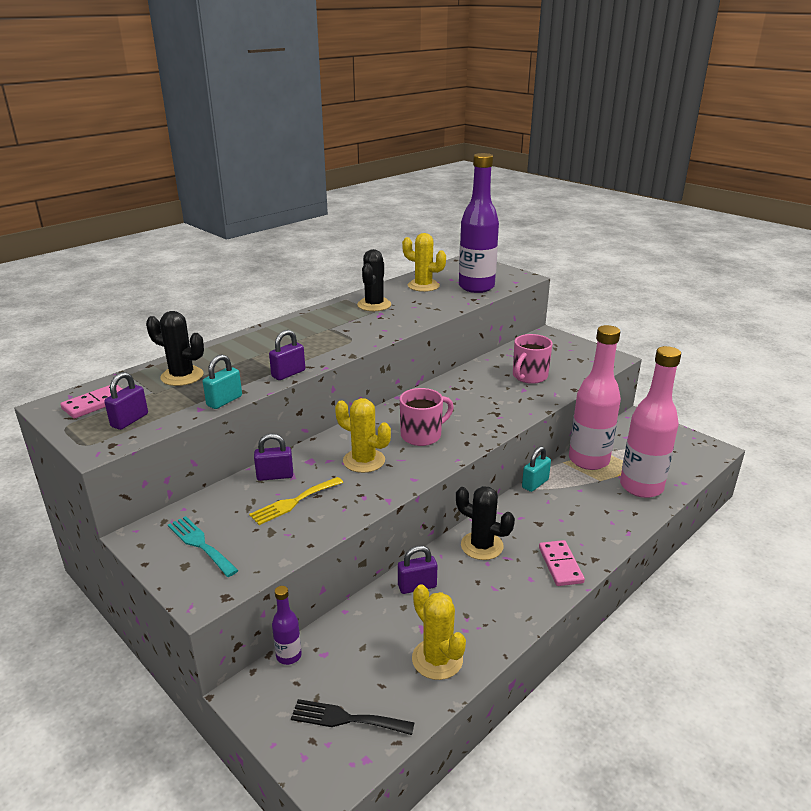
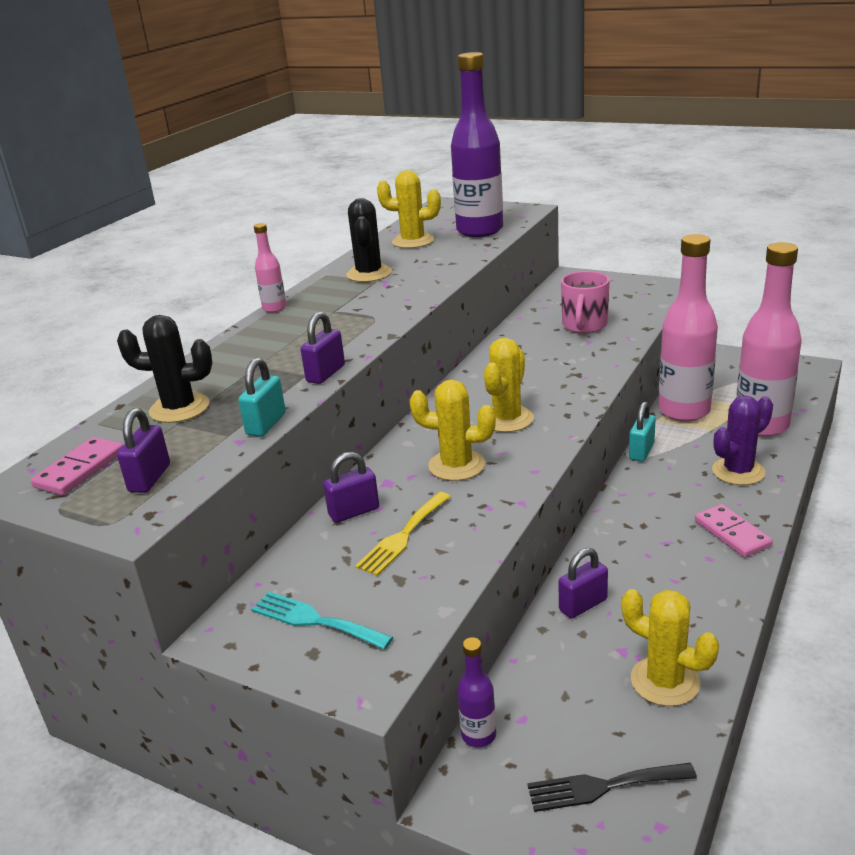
camera: 15 degrees left, 0 degrees up
(293, 317) = (274, 308): none -> pink bottle
(422, 435) = (507, 419): pink mug -> yellow cactus
(482, 546) = (628, 537): black cactus -> none
(598, 518) = (738, 471): none -> purple cactus

